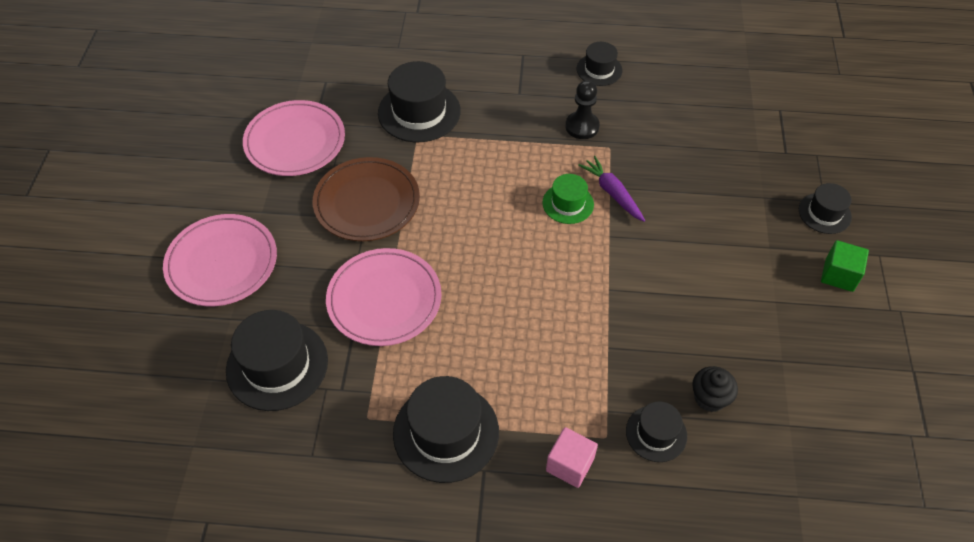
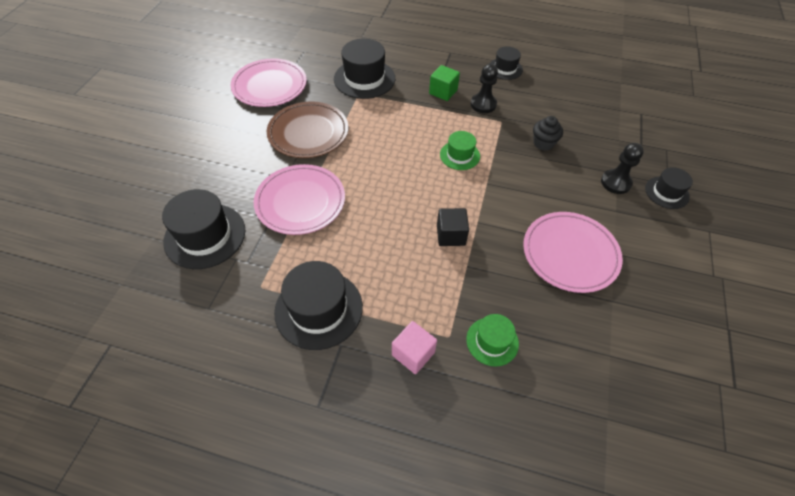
camera: 10 degrees right, 0 degrees up
(222, 263) = (190, 158): pink plate -> pink plate (570, 254)
(580, 312) = (451, 235): none -> black cube
(612, 193) = (496, 153): purple carrot -> none
(656, 433) = (492, 341): black hat -> green hat
(709, 398) = (544, 320): black cupcake -> black cupcake (543, 143)
(763, 210) = (615, 182): none -> black pawn
(839, 275) = (672, 241): green cube -> green cube (443, 92)

